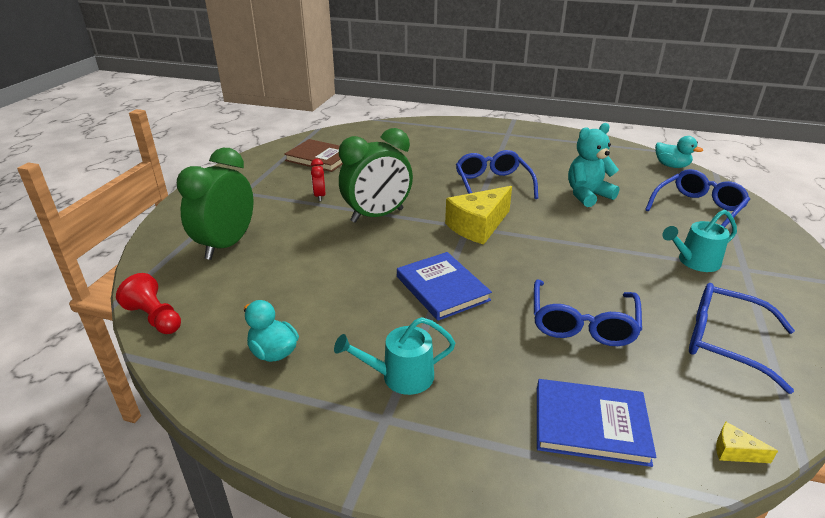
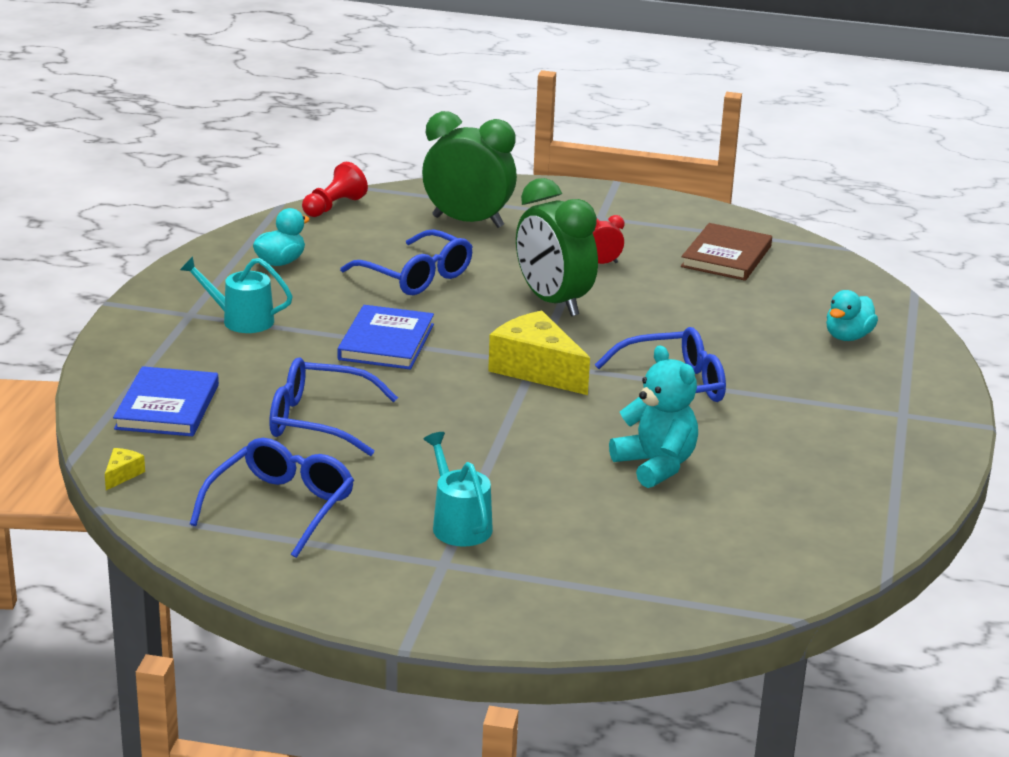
camera: 85 degrees right, 5 degrees down
(401, 376) = (241, 320): turquoise watering can -> turquoise watering can turned 60 degrees counterclockwise
(442, 288) = (386, 342): blue book -> blue book turned 45 degrees counterclockwise
(671, 166) = (810, 573): turquoise duck -> turquoise duck (848, 337)
(698, 209) = (628, 563): blue glasses -> blue glasses (416, 276)

